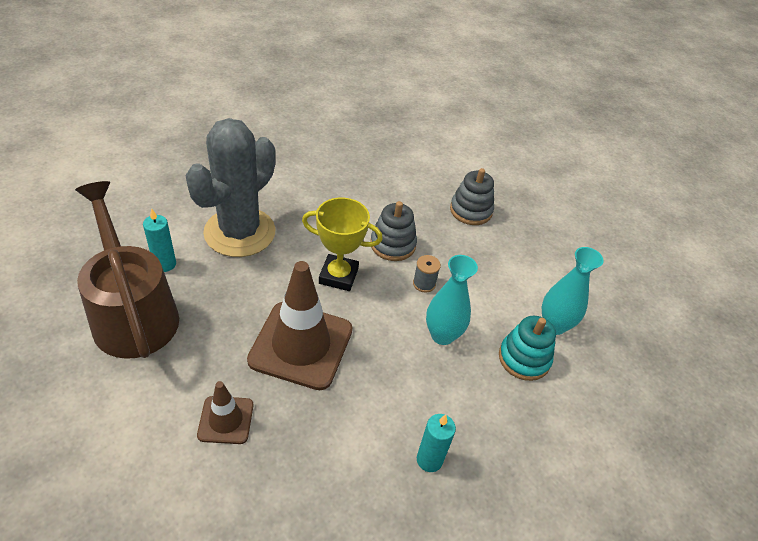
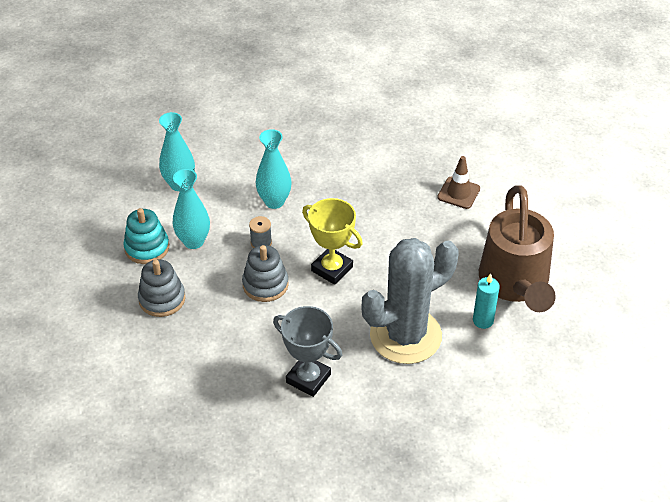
camera: 150 degrees left, 0 degrees up
(301, 345) = (388, 224): brown traffic cone -> none
(311, 182) = (308, 378): none -> grey trophy
(429, 460) = (334, 138): turquoise candle -> none
(487, 267) = (193, 241): none -> turquoise vase
(524, 358) = (224, 171): turquoise stacking toy -> turquoise stacking toy (147, 248)

